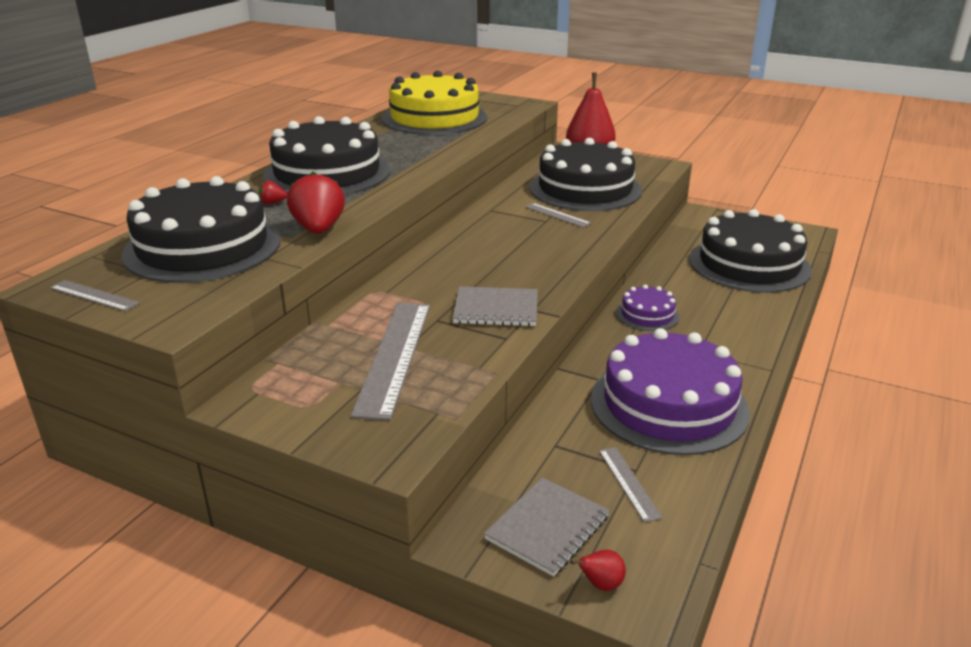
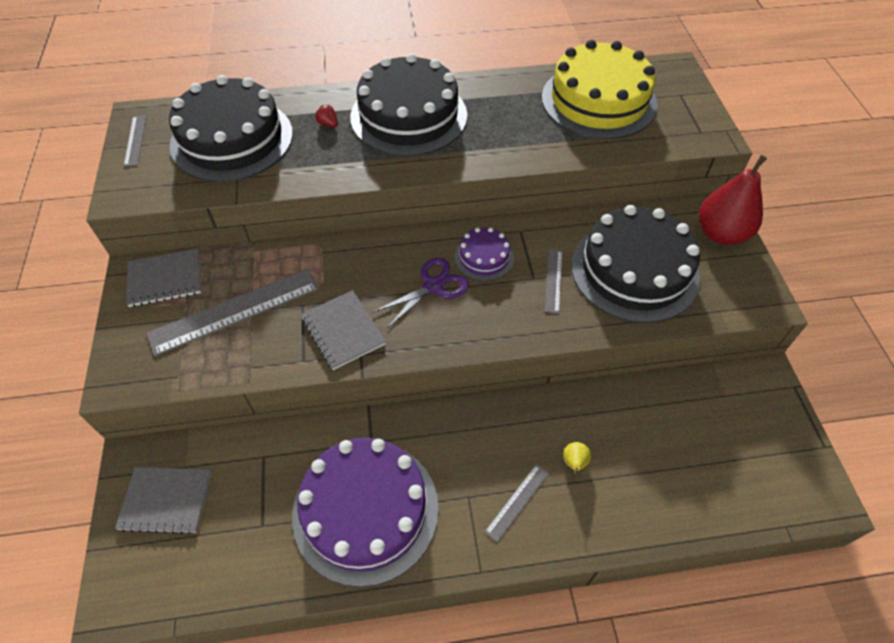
camera: 55 degrees right, 25 degrees up
(286, 386) = (165, 279): none -> grey notebook
(318, 229) = (302, 174): red strawberry -> none
(500, 257) = (434, 286): none -> purple scissors
(601, 584) = (123, 562): red pear -> none
(629, 483) = (243, 528): grey ruler -> grey ruler (517, 502)
(647, 315) = (503, 427): purple cake -> purple cake (484, 257)
(707, 299) = (574, 463): none -> yellow pear
(749, 264) = (685, 471): black cake -> none

